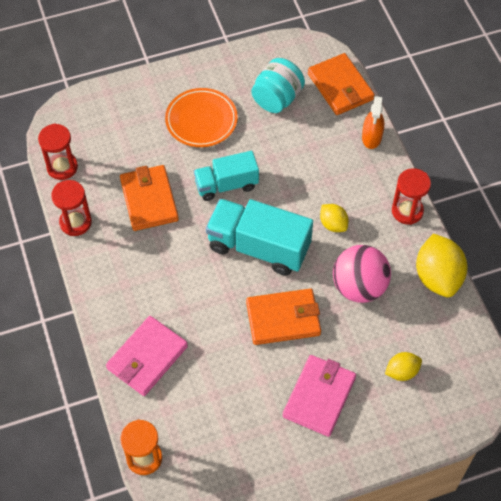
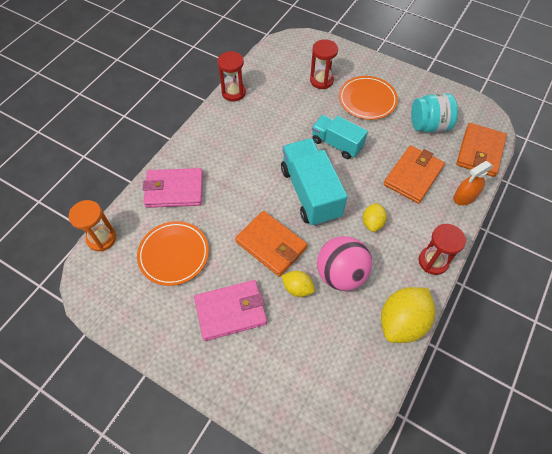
camera: 50 degrees right, 0 degrees up
(62, 167) = (263, 62): red hourglass -> red hourglass (321, 80)
(149, 200) = (284, 114): orange wallet -> orange wallet (413, 176)
(220, 405) = (174, 254): none -> orange plate
(402, 372) = (300, 354): yellow lemon -> yellow lemon (297, 288)

